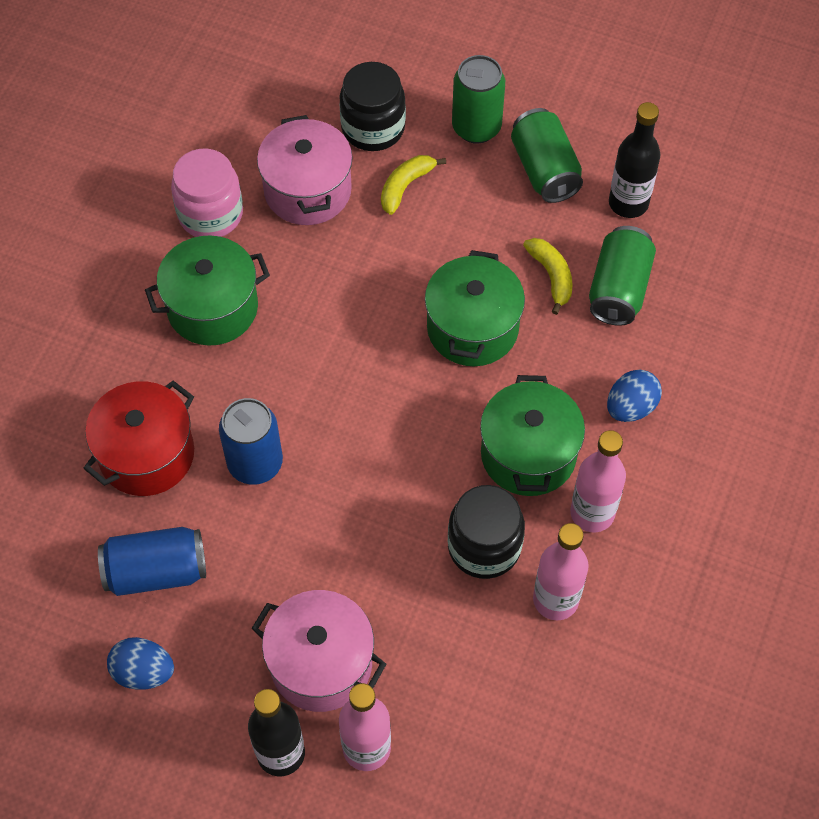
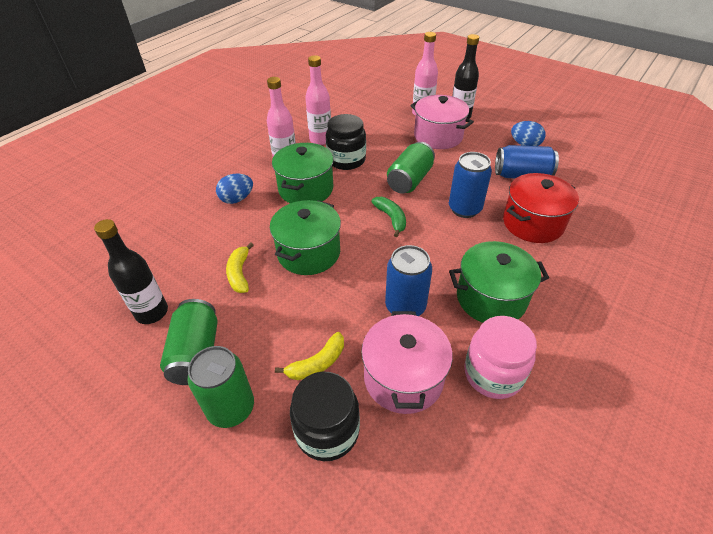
camera: 165 degrees left, 15 degrees down
(320, 274) = (405, 306): none -> blue can
(369, 418) = (391, 218): none -> green banana
(619, 289) = (200, 258): green can -> green can (409, 180)

